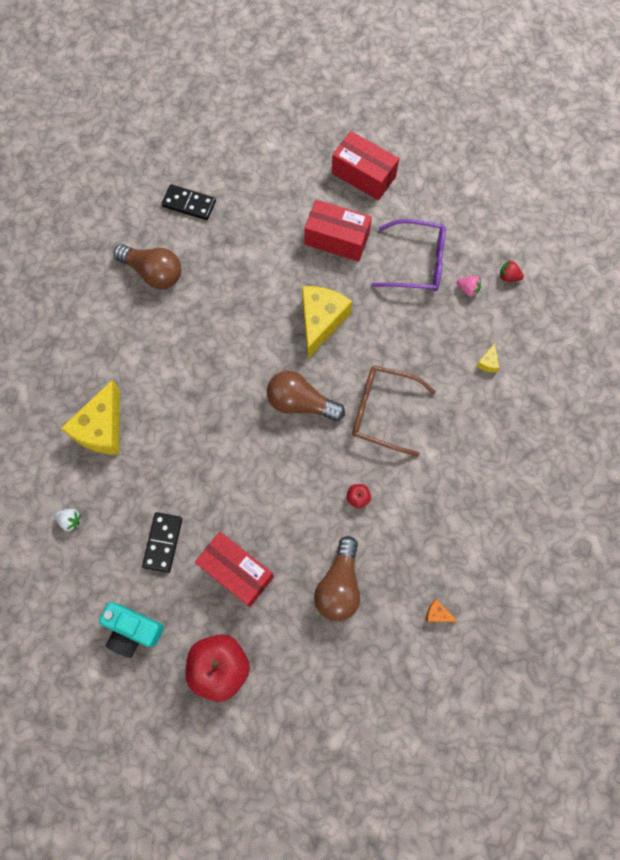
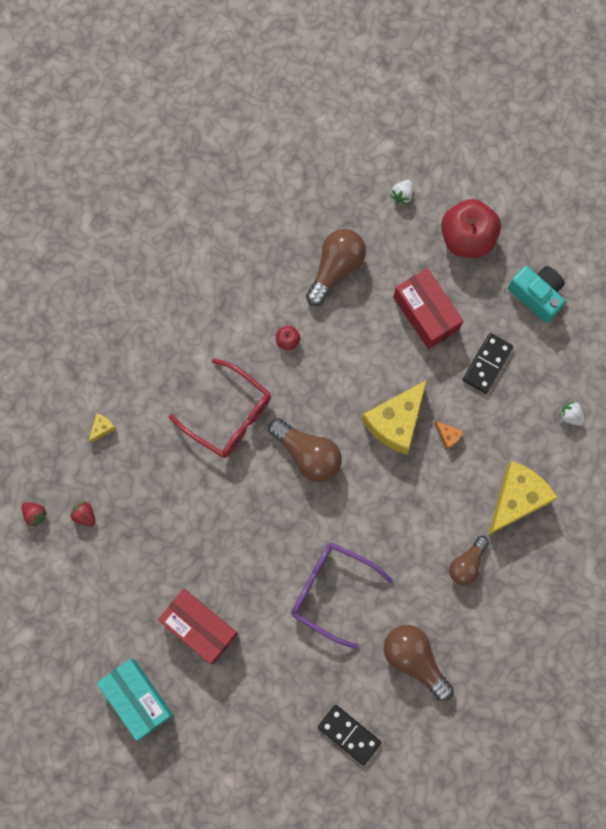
camera: 160 degrees left, 5 degrees up
(131, 360) = (467, 564): none -> brown light bulb
(301, 689) = (402, 195): none -> white strawberry
(320, 321) = (254, 535): yellow cheese -> yellow cheese (396, 422)
(363, 175) = (137, 699): red box -> turquoise box
(383, 411) = (229, 415): brown glasses -> red glasses
(416, 262) = (125, 566): purple glasses -> purple glasses (332, 591)
(437, 614) = (257, 213): orange cheese -> orange cheese (448, 436)
(468, 289) = (85, 515): pink strawberry -> red strawberry

